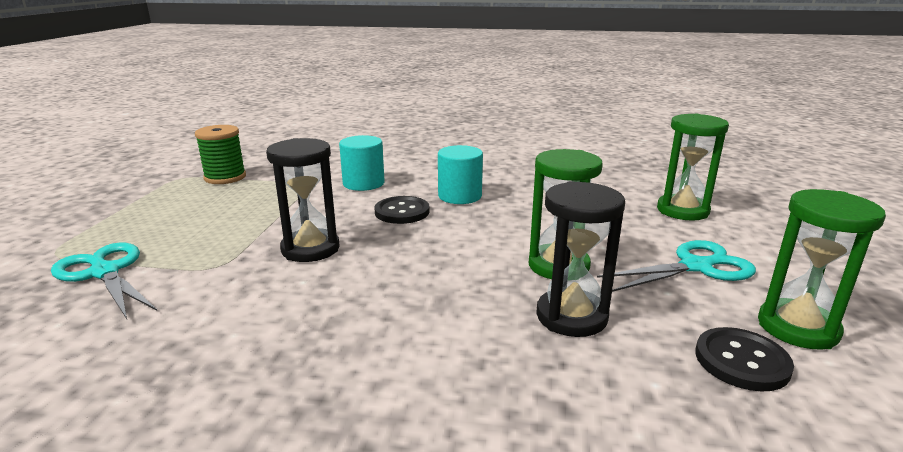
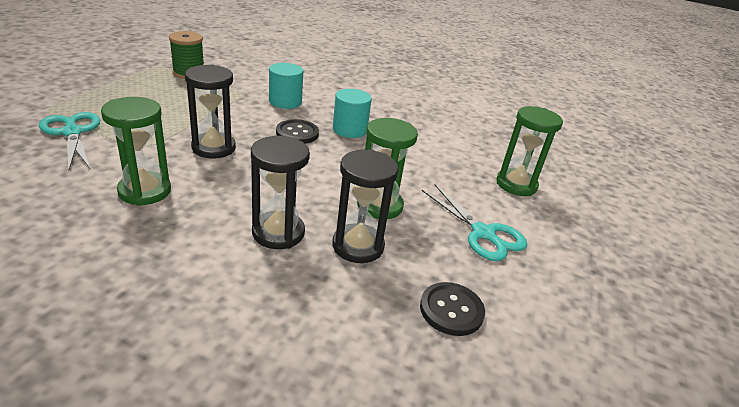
camera: 10 degrees right, 10 degrees up
(463, 326) = (278, 233): none -> black hourglass
(695, 267) = (483, 233): turquoise scissors -> turquoise scissors turned 60 degrees clockwise
(797, 328) = (516, 299): green hourglass -> green hourglass (145, 191)

